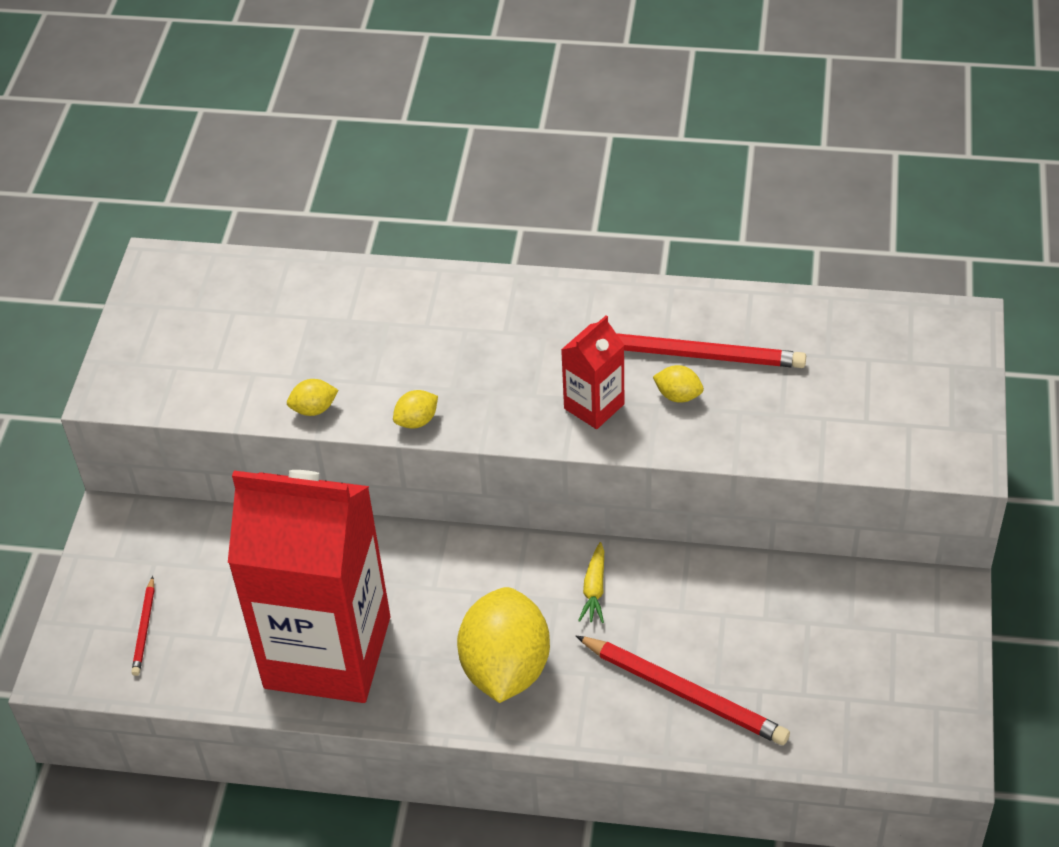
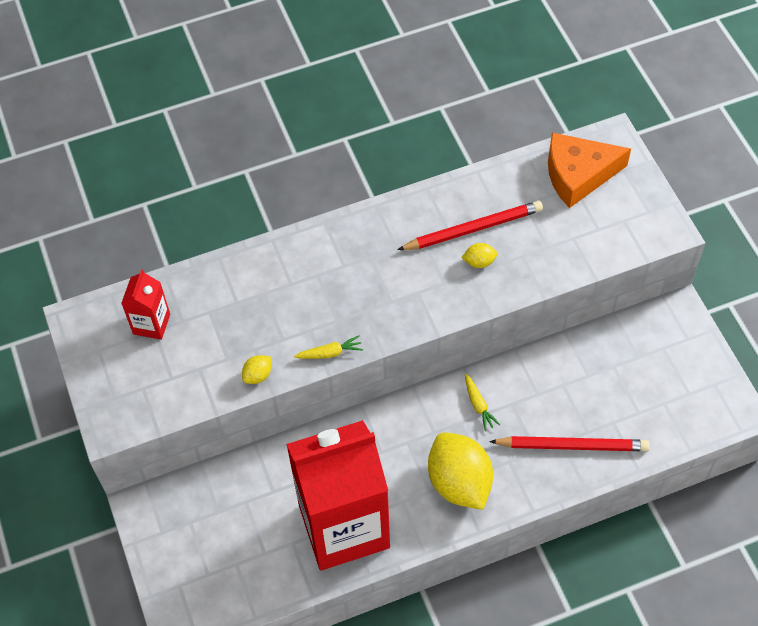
camera: 30 degrees left, 10 degrees up
(144, 628) = (215, 570): red pencil -> none
(417, 421) = (330, 353): yellow lemon -> yellow carrot
(594, 406) = (433, 292): red carton -> red carton (151, 324)
(884, 347) = (578, 175): none -> orange cheese

